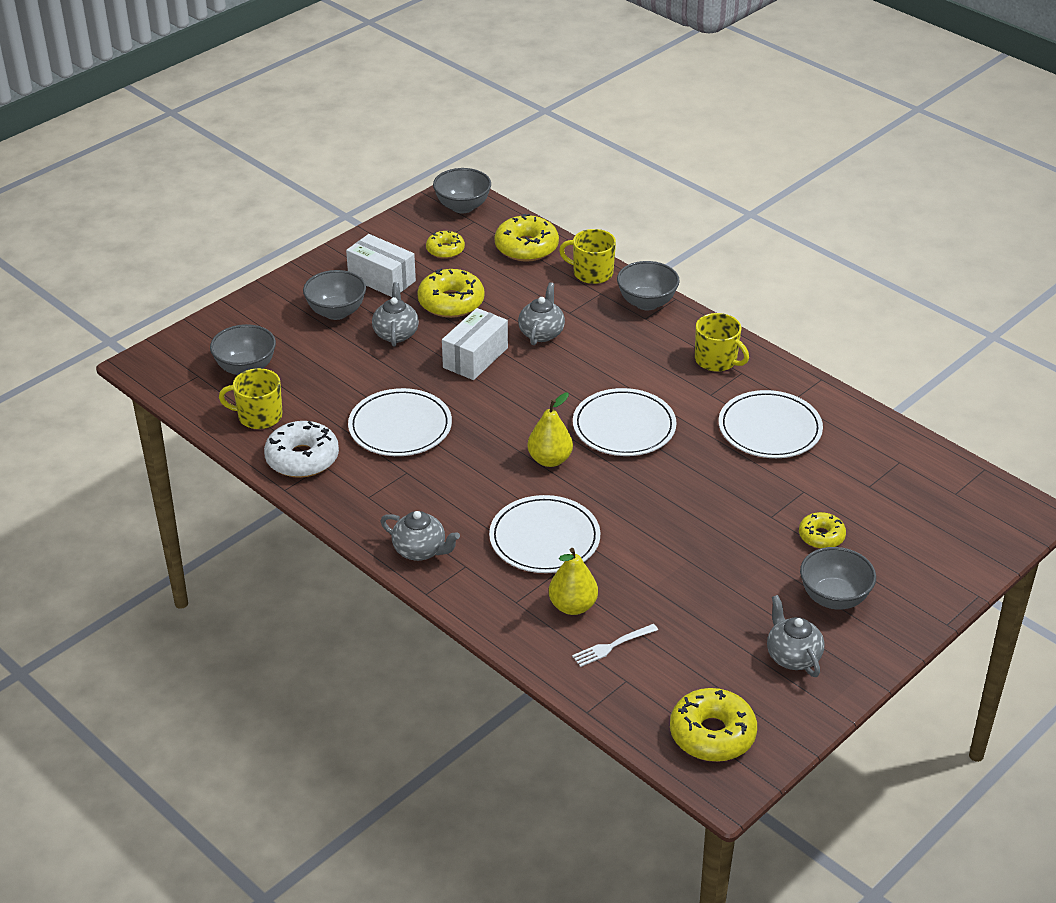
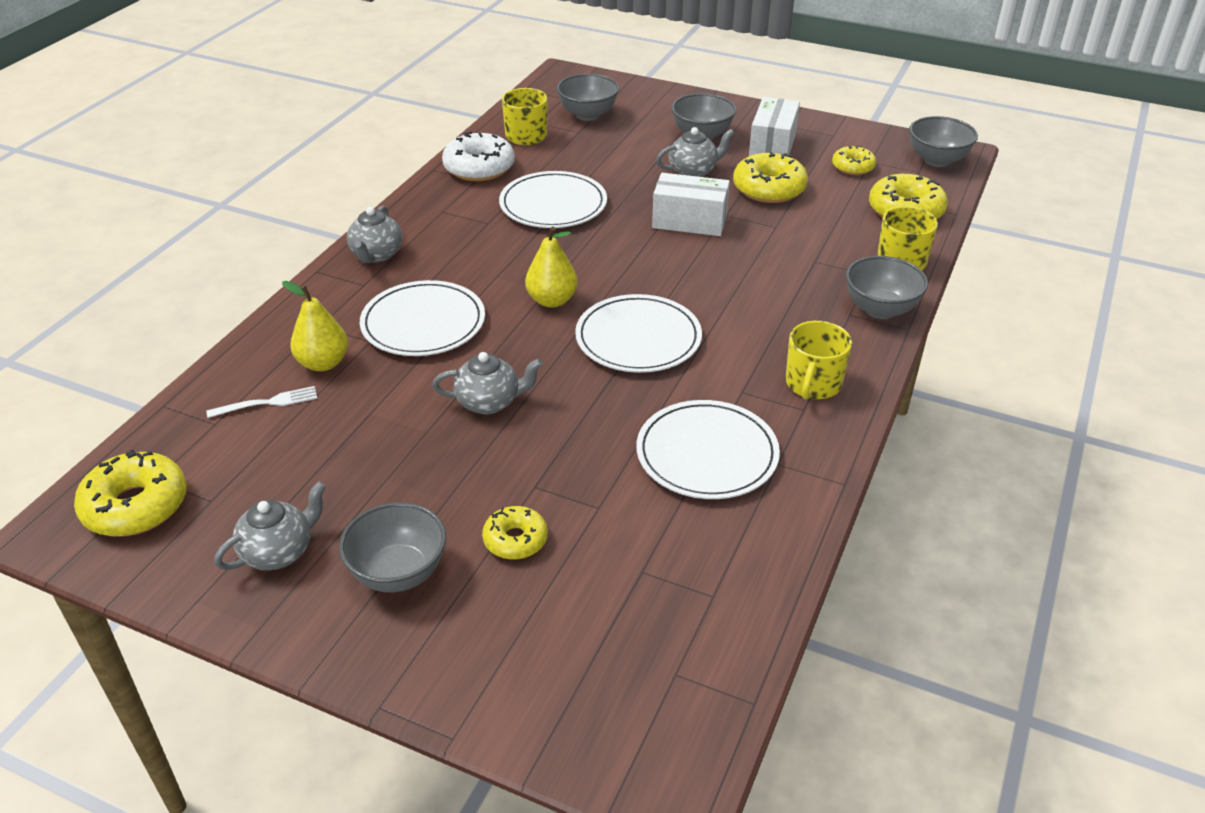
camera: 70 degrees right, 0 degrees up
(541, 333) = (762, 251): grey teapot -> grey teapot (489, 402)
(612, 646) = (267, 403): white fork -> white fork turned 120 degrees clockwise

